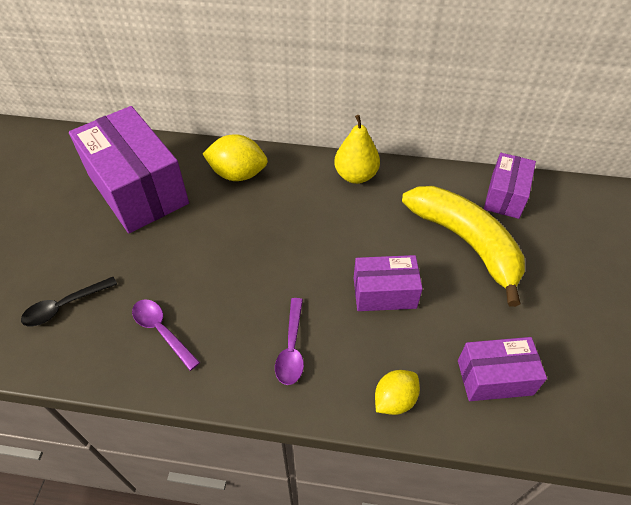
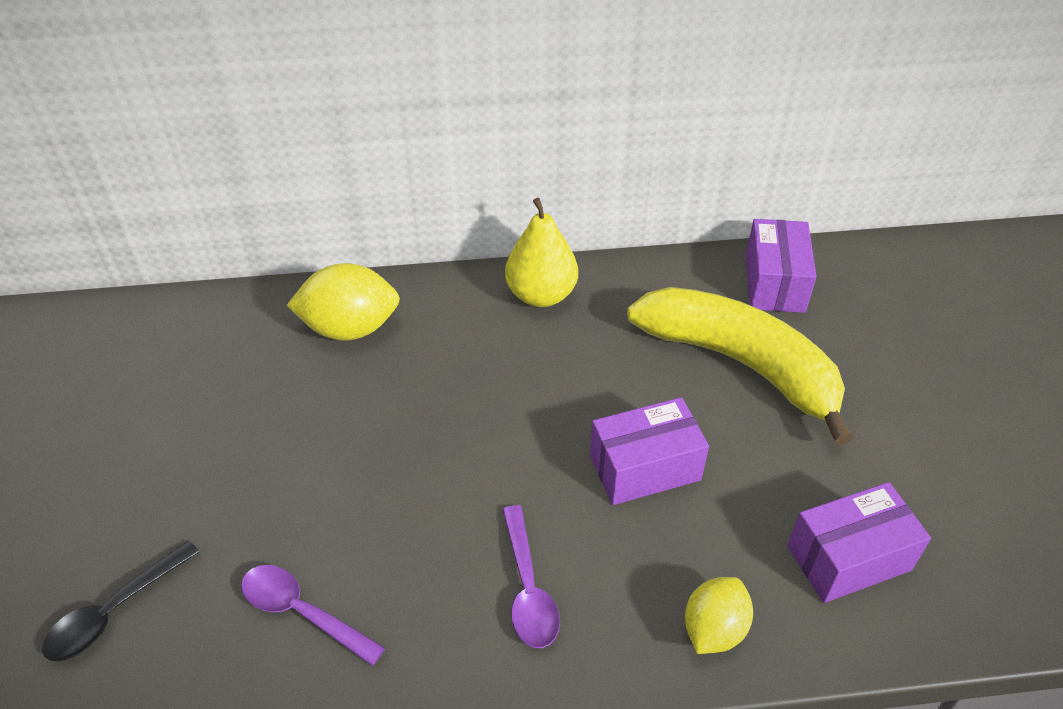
camera: 15 degrees left, 5 degrees down
(138, 189) = (185, 385): purple box -> none

